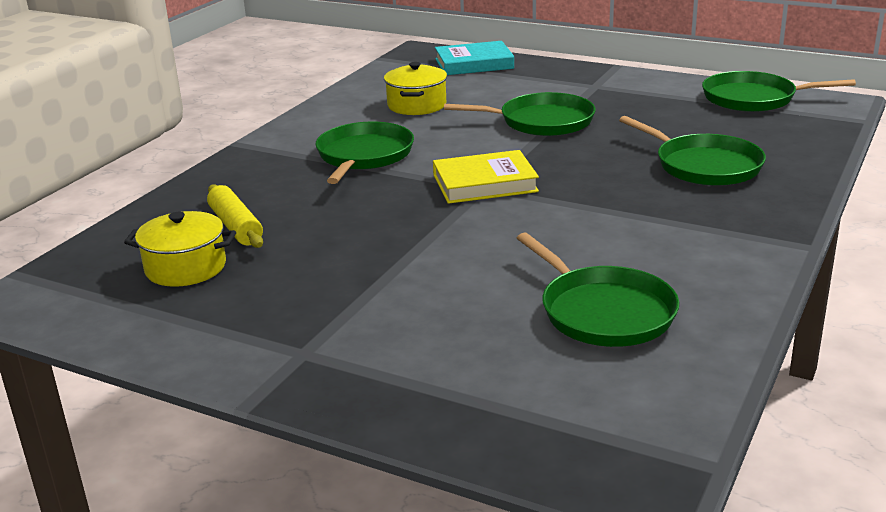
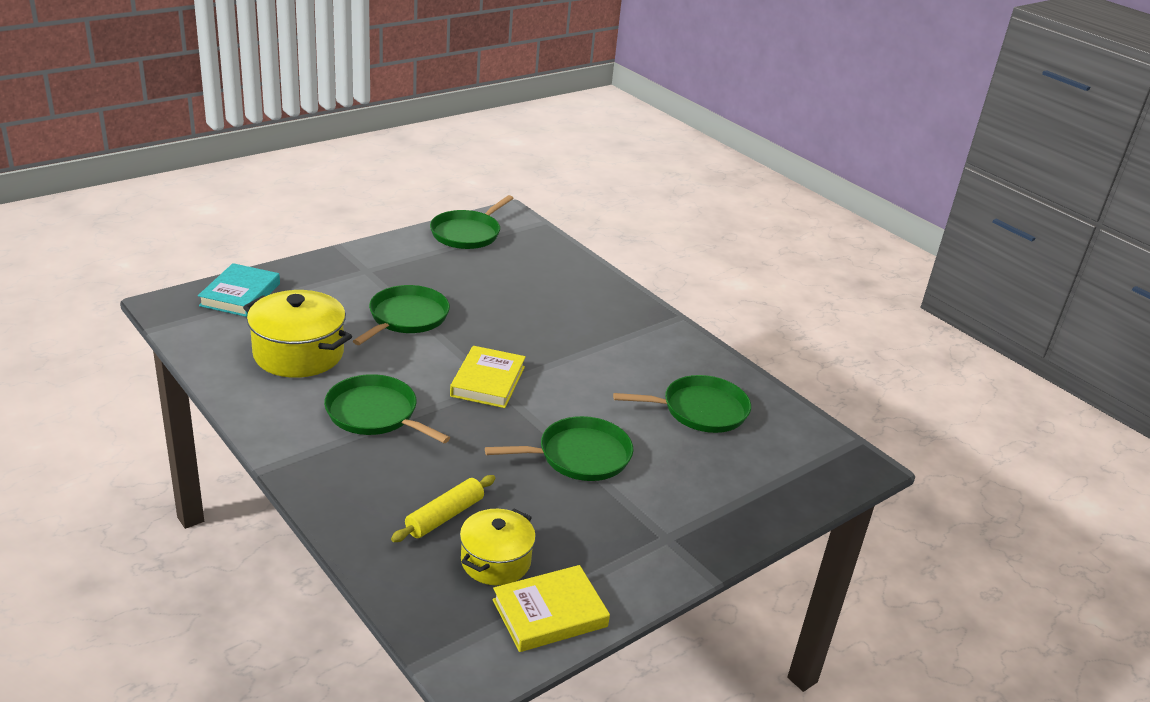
camera: 70 degrees left, 5 degrees up
(121, 316) = (550, 613): none -> yellow book
(236, 226) = (444, 516): yellow rolling pin -> yellow rolling pin turned 45 degrees counterclockwise
(417, 105) = (298, 354): yellow pot -> yellow pot, size x1.56
(704, 165) = (549, 296): green pan -> green pan (579, 456)

